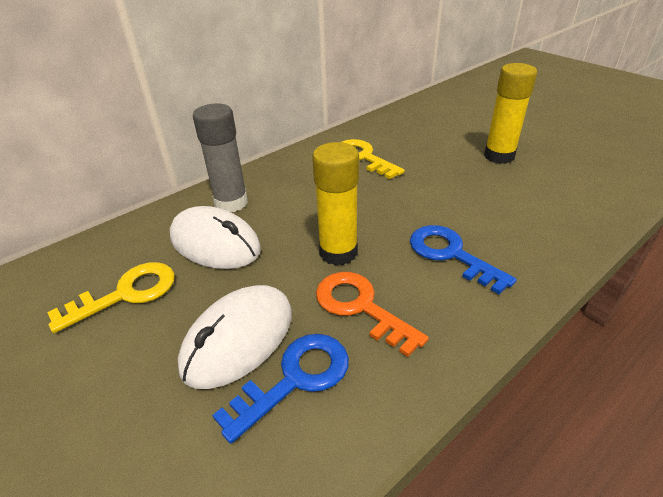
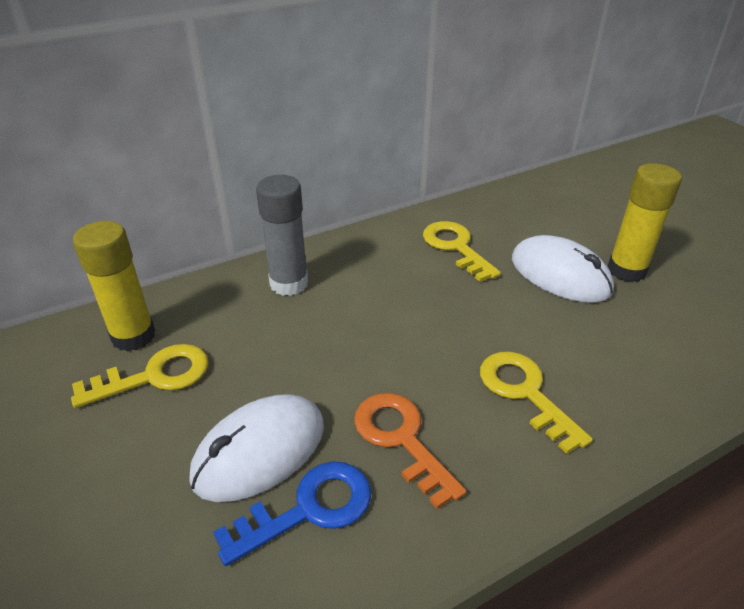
camera: 10 degrees right, 0 degrees up
(215, 243) = (260, 331): white mouse -> white mouse (560, 275)
(338, 252) = (394, 367): yellow glue stick -> yellow glue stick (133, 336)
(451, 254) = (525, 393): blue key -> yellow key

